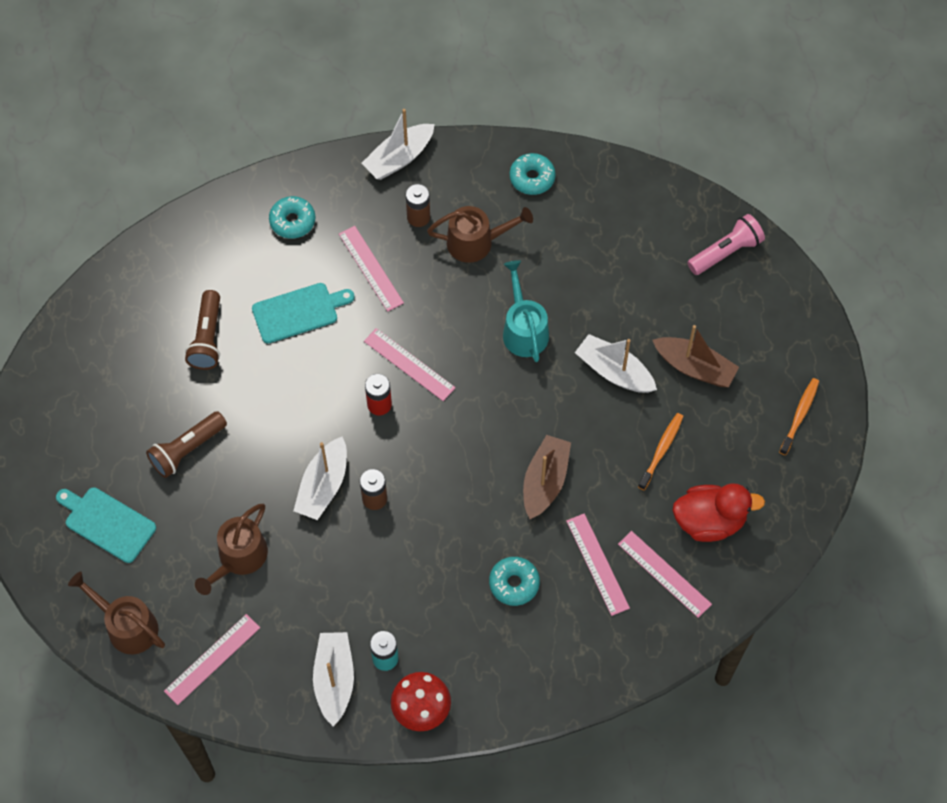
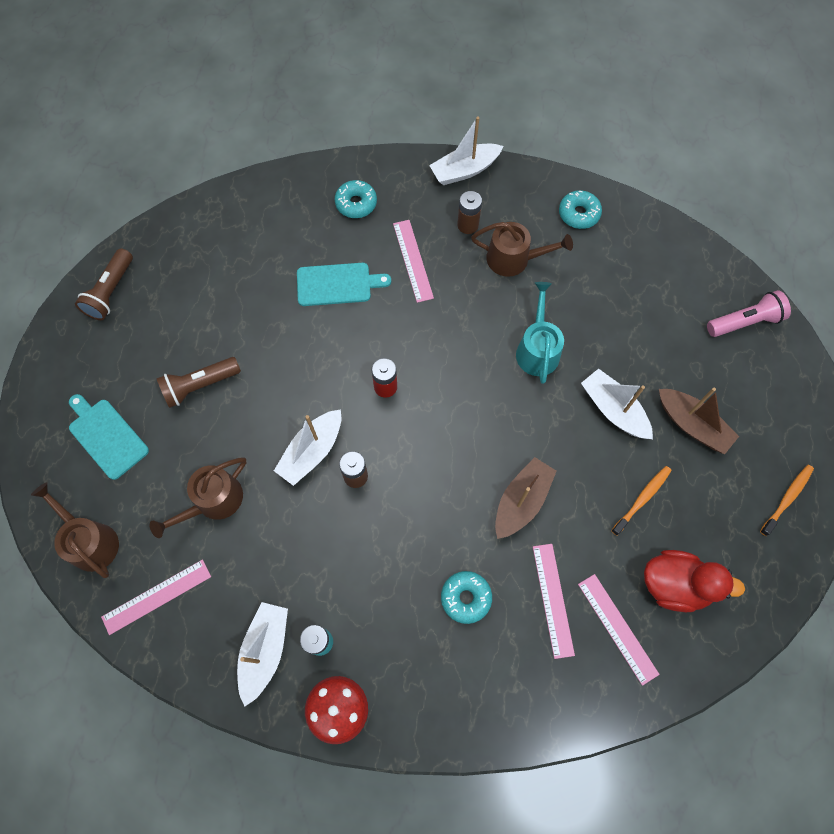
camera: 15 degrees right, 5 degrees up
(207, 338) = (250, 288): brown flashlight -> brown flashlight (111, 292)
(409, 364) = (423, 356): pink ruler -> none

